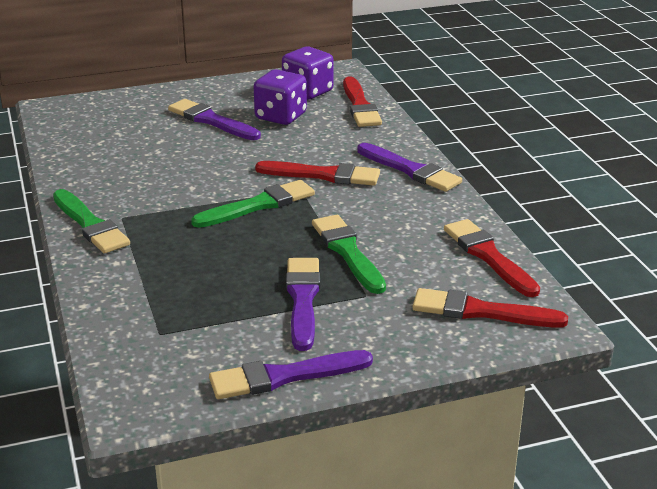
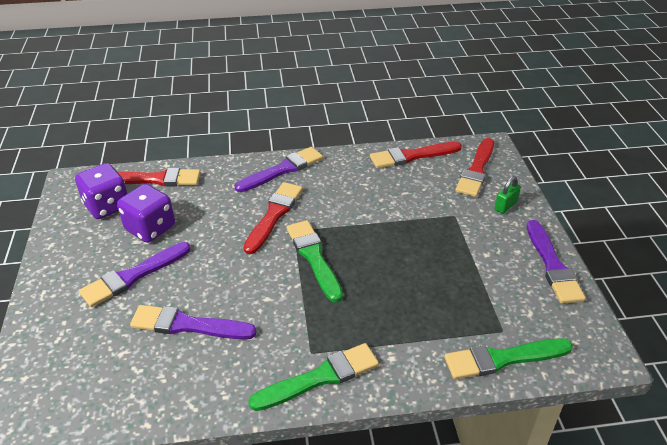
camera: 80 degrees left, 10 degrees up
(303, 299) = (459, 246): purple brush -> purple brush (188, 325)
(348, 252) = (397, 217): green brush -> green brush (503, 359)
(404, 337) = (505, 206): none -> green padlock

